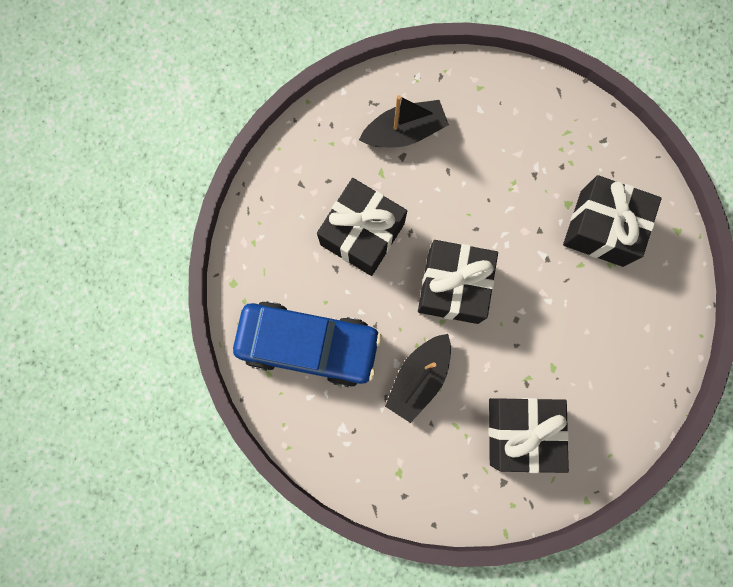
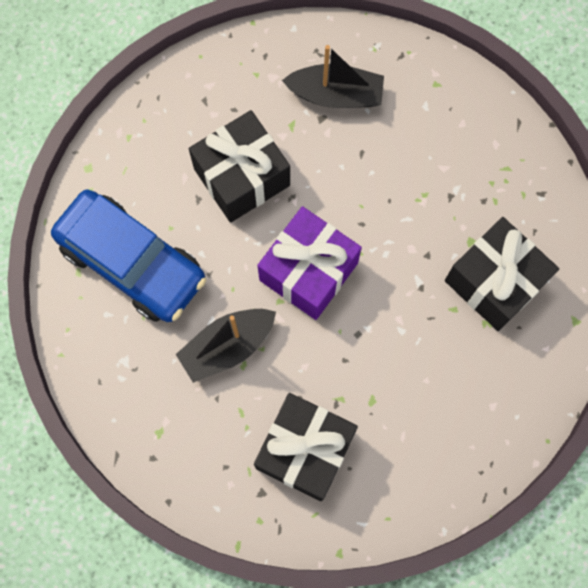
camera: 25 degrees right, 5 degrees down
(453, 287) = (308, 271): black gift -> purple gift

